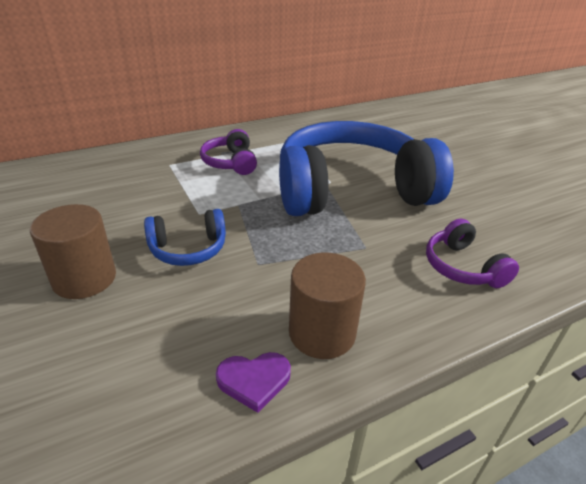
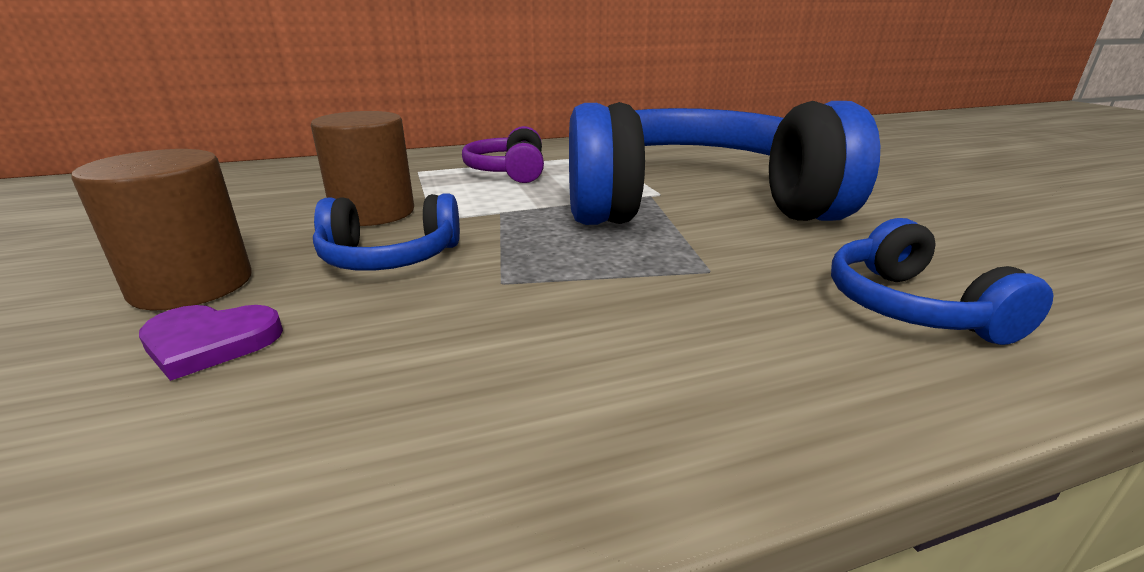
camera: 10 degrees right, 10 degrees down
(254, 380) = (403, 480): purple heart -> purple heart (210, 342)
(322, 332) = (593, 397): brown cylinder -> brown cylinder (373, 212)
(462, 267) = (911, 307): purple headphones -> blue headphones

